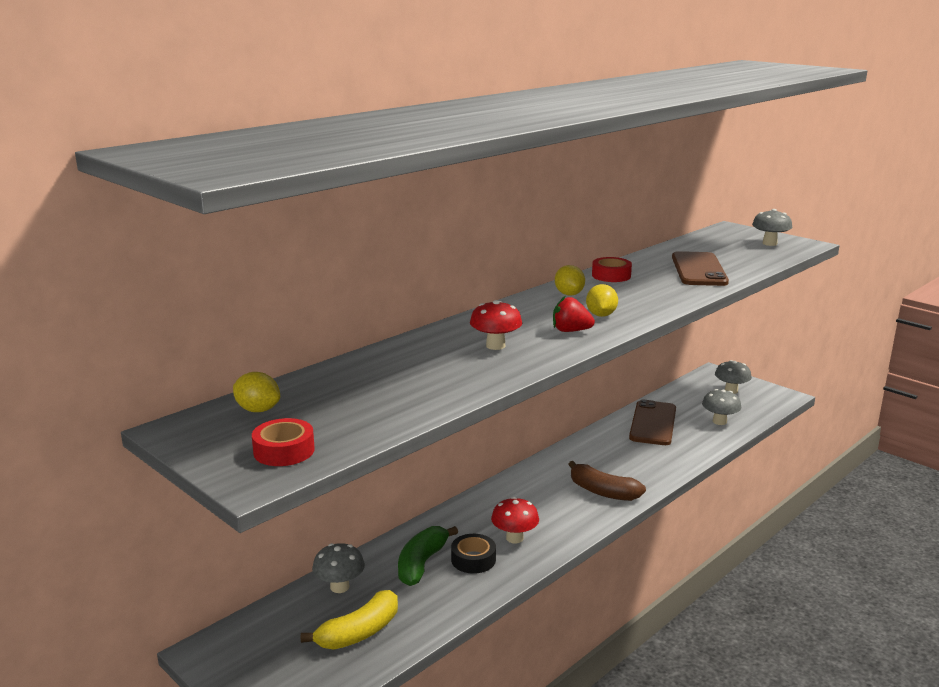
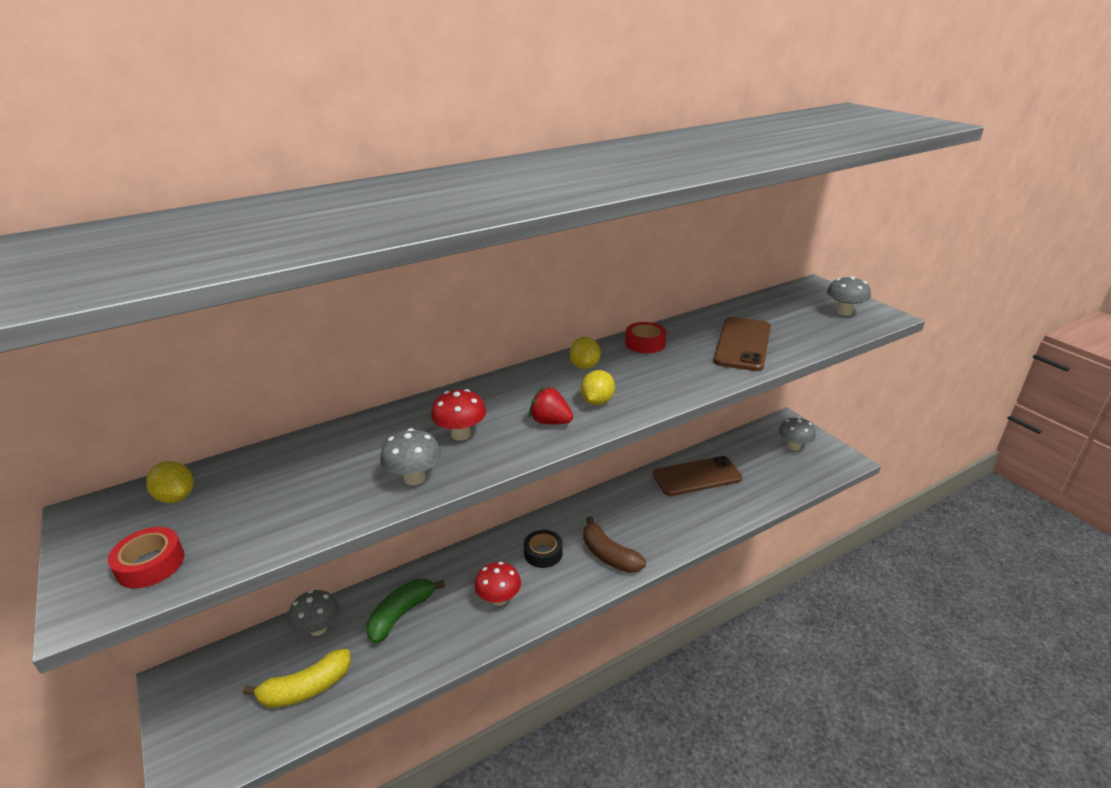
camera: 15 degrees right, 10 degrees up
(473, 559) = (449, 618): black tape -> black tape (543, 553)
(653, 423) = (697, 476): brown phone -> brown phone turned 45 degrees clockwise
(719, 421) = (765, 484): grey mushroom -> grey mushroom (414, 478)

